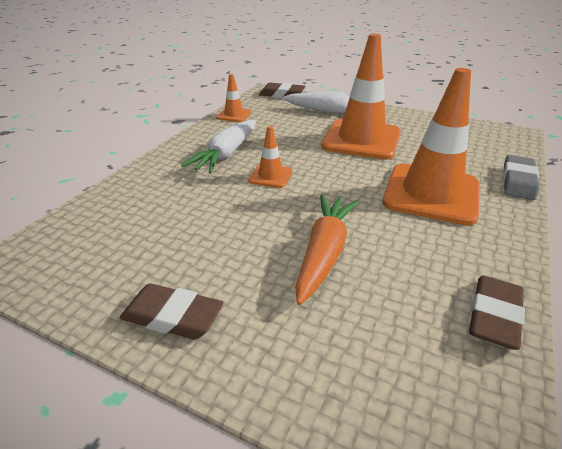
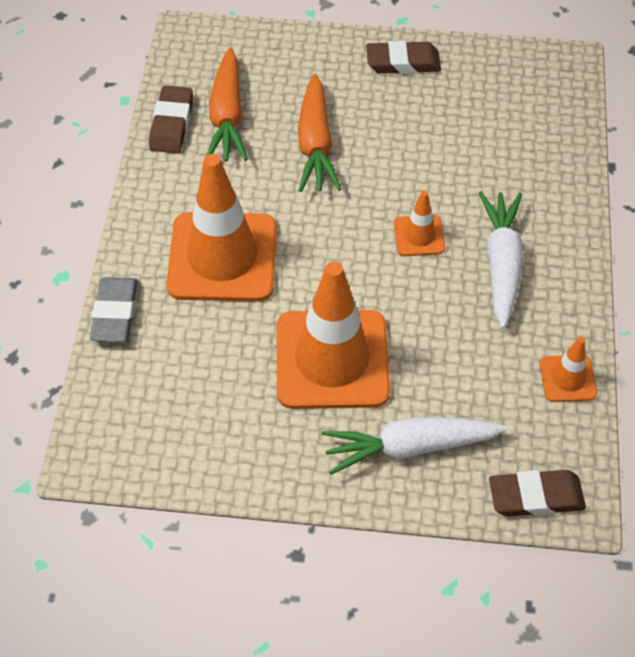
camera: 160 degrees right, 20 degrees up
(419, 307) = (227, 116): none -> orange carrot

